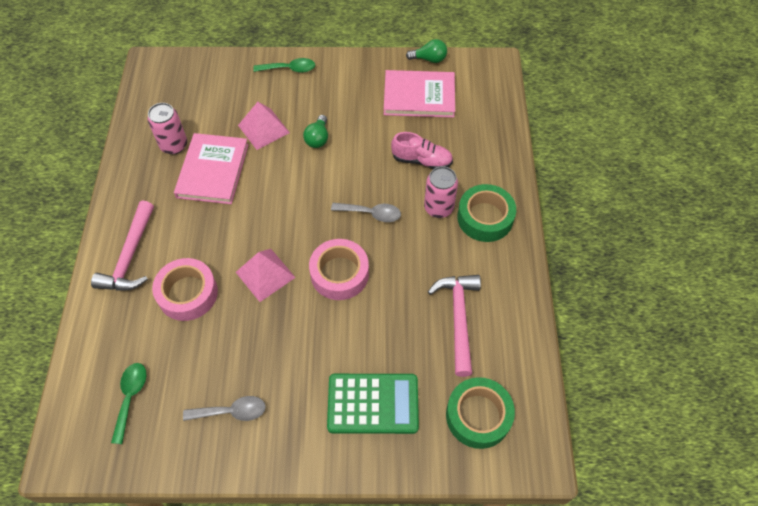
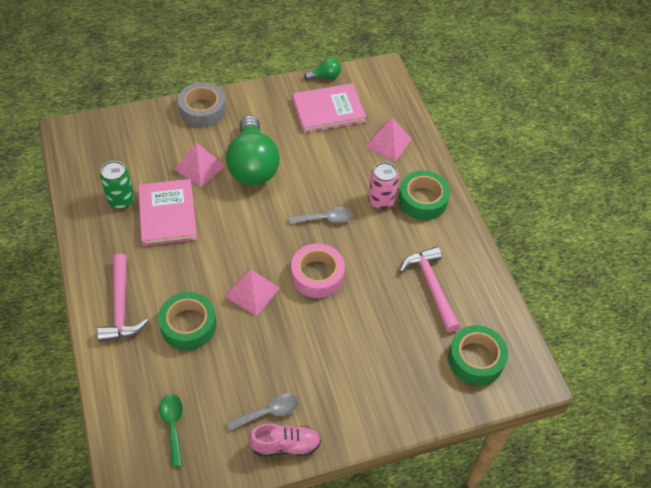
camera: 20 degrees left, 5 degrees down
(174, 145) = (121, 200): pink can -> green can
(188, 293) = (188, 325): pink tape -> green tape
(289, 69) = (202, 110): green spoon -> grey tape
(318, 138) = (253, 165): green light bulb -> green light bulb, size x2.30
(373, 404) = (387, 373): green calculator -> none
(421, 160) = (351, 164): pink shoe -> pink shoe (285, 445)
(470, 145) = (388, 143): none -> pink pyramid

